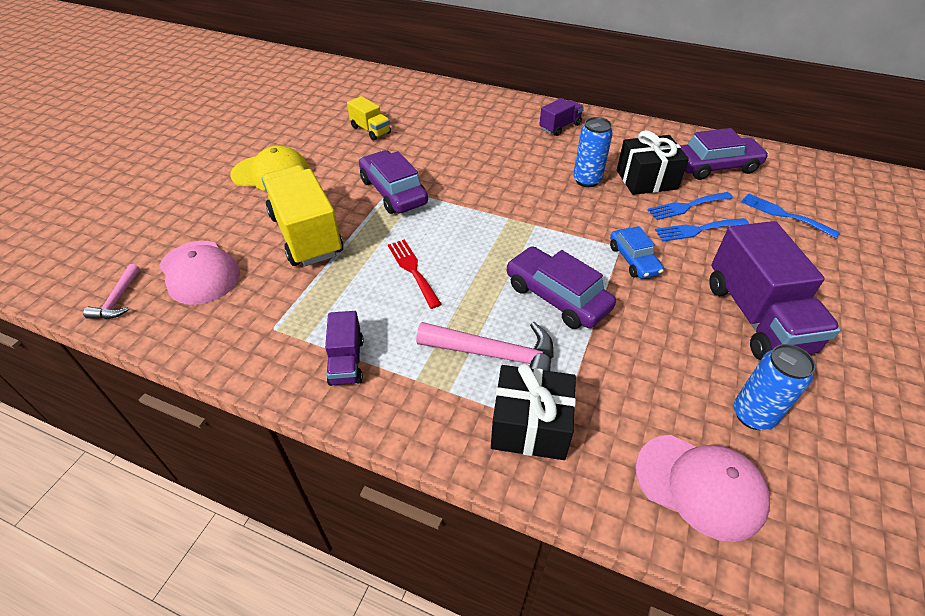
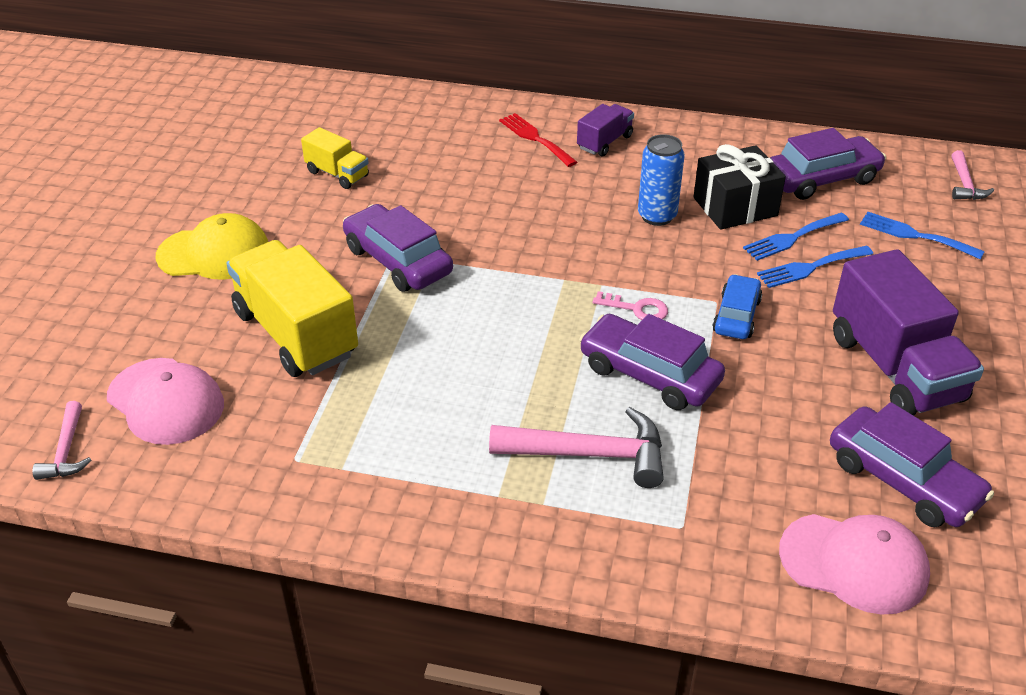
camera: 10 degrees left, 5 degrees down
(346, 361) = (405, 486): purple truck -> none
(412, 270) = (455, 363): red fork -> red fork (535, 138)
(530, 426) = (650, 528): black gift -> none
(557, 245) = (637, 309): none -> pink key
(633, 260) = (736, 316): blue car -> blue car turned 135 degrees counterclockwise
(753, 415) = (903, 480): blue can -> purple car
(827, 181) = (965, 184): none -> pink hammer

